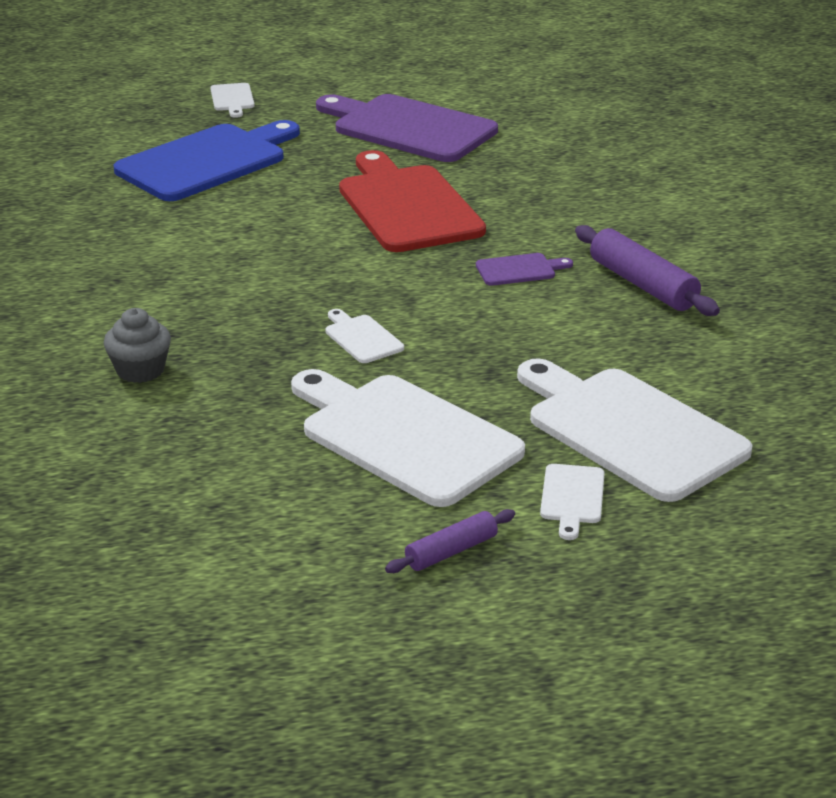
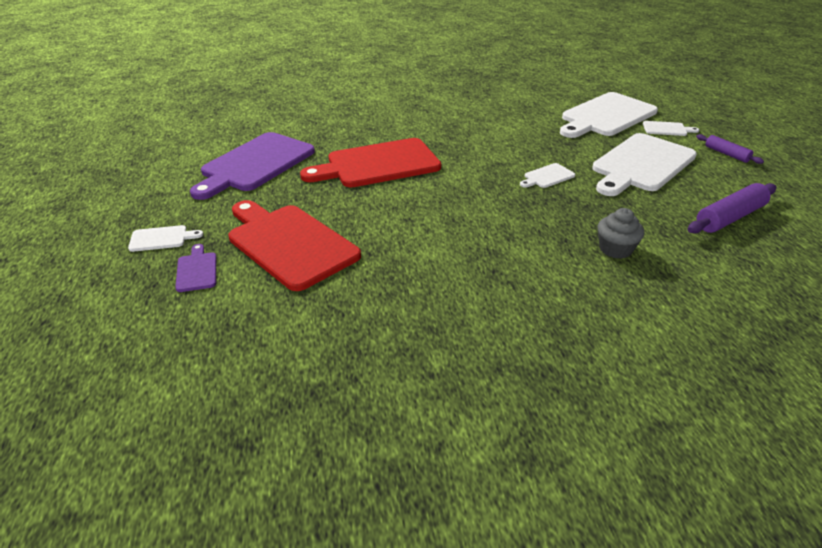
camera: 90 degrees left, 5 degrees up
(206, 161) = (289, 244): blue cutting board -> red cutting board
(519, 270) = (459, 134): purple cutting board -> purple cutting board (196, 270)
(642, 285) = (471, 107): purple rolling pin -> purple rolling pin (730, 217)

